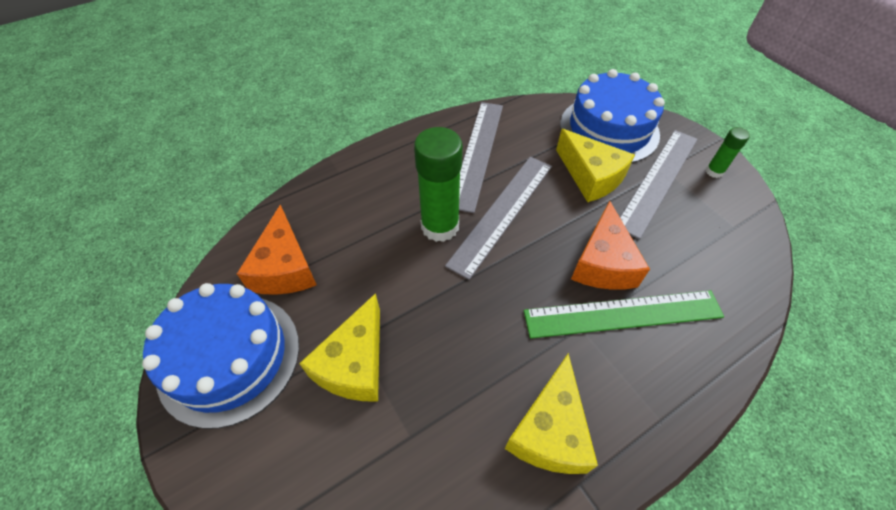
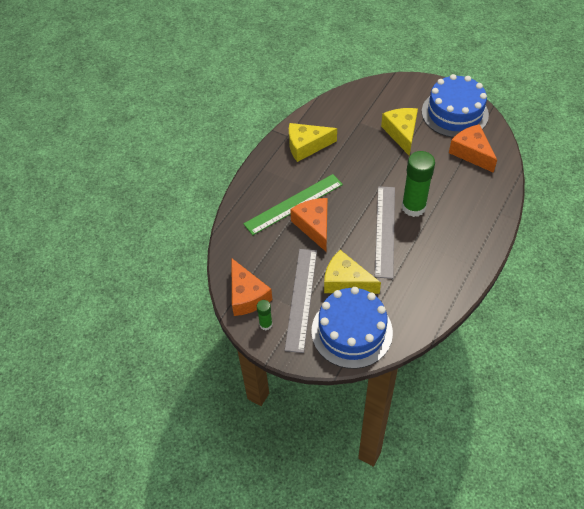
camera: 155 degrees right, 0 degrees up
(478, 153) = (428, 266): grey ruler -> none
(550, 430) = (306, 146): yellow cheese -> yellow cheese turned 90 degrees counterclockwise
(734, 211) = (247, 296): none -> orange cheese

